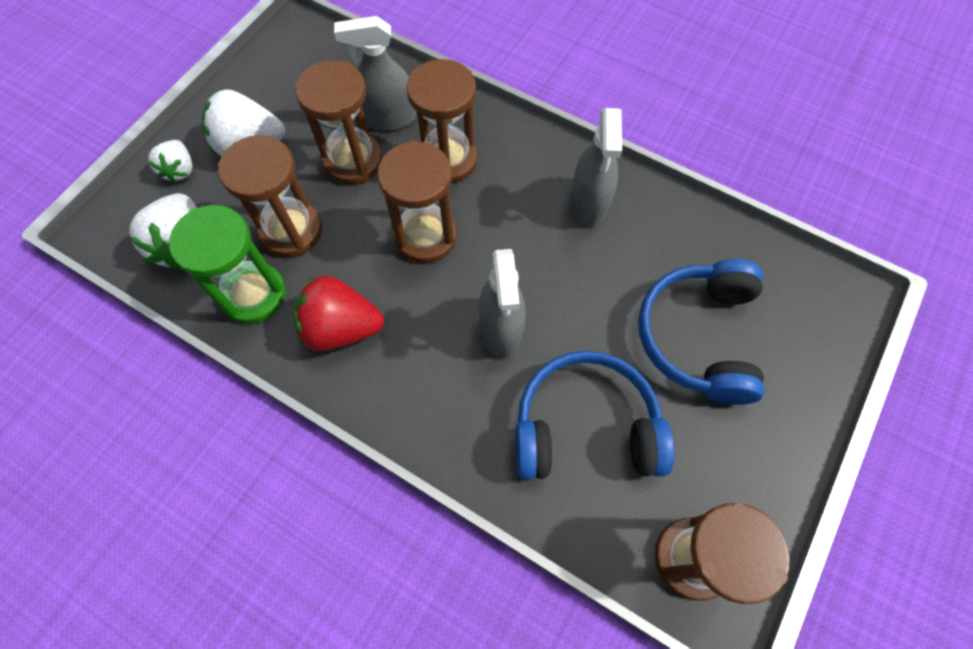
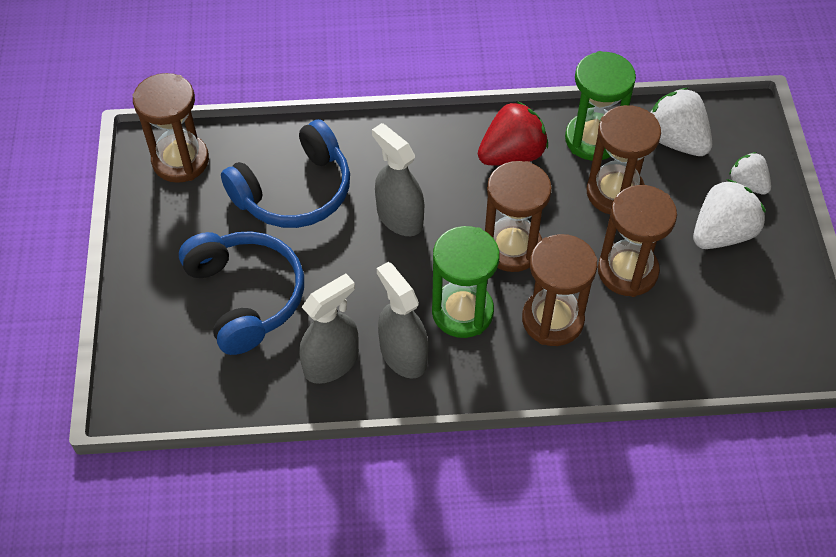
camera: 145 degrees right, 10 degrees down
(388, 118) = (639, 326): grey spray bottle -> grey spray bottle (331, 363)
(514, 208) = (462, 312): none -> green hourglass

